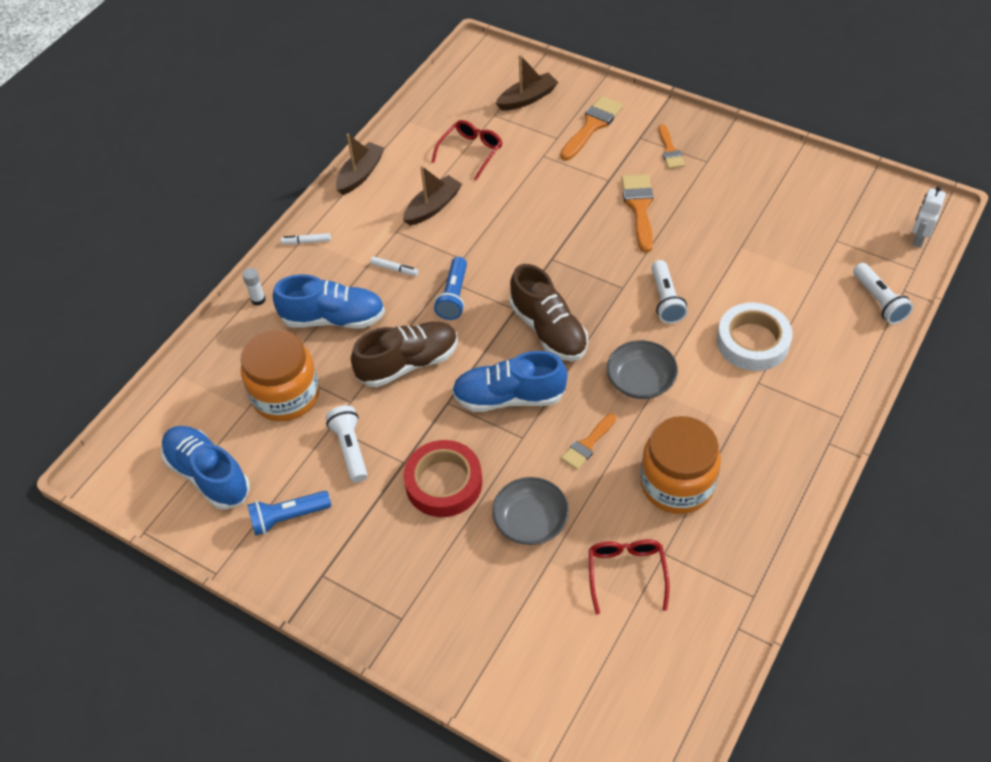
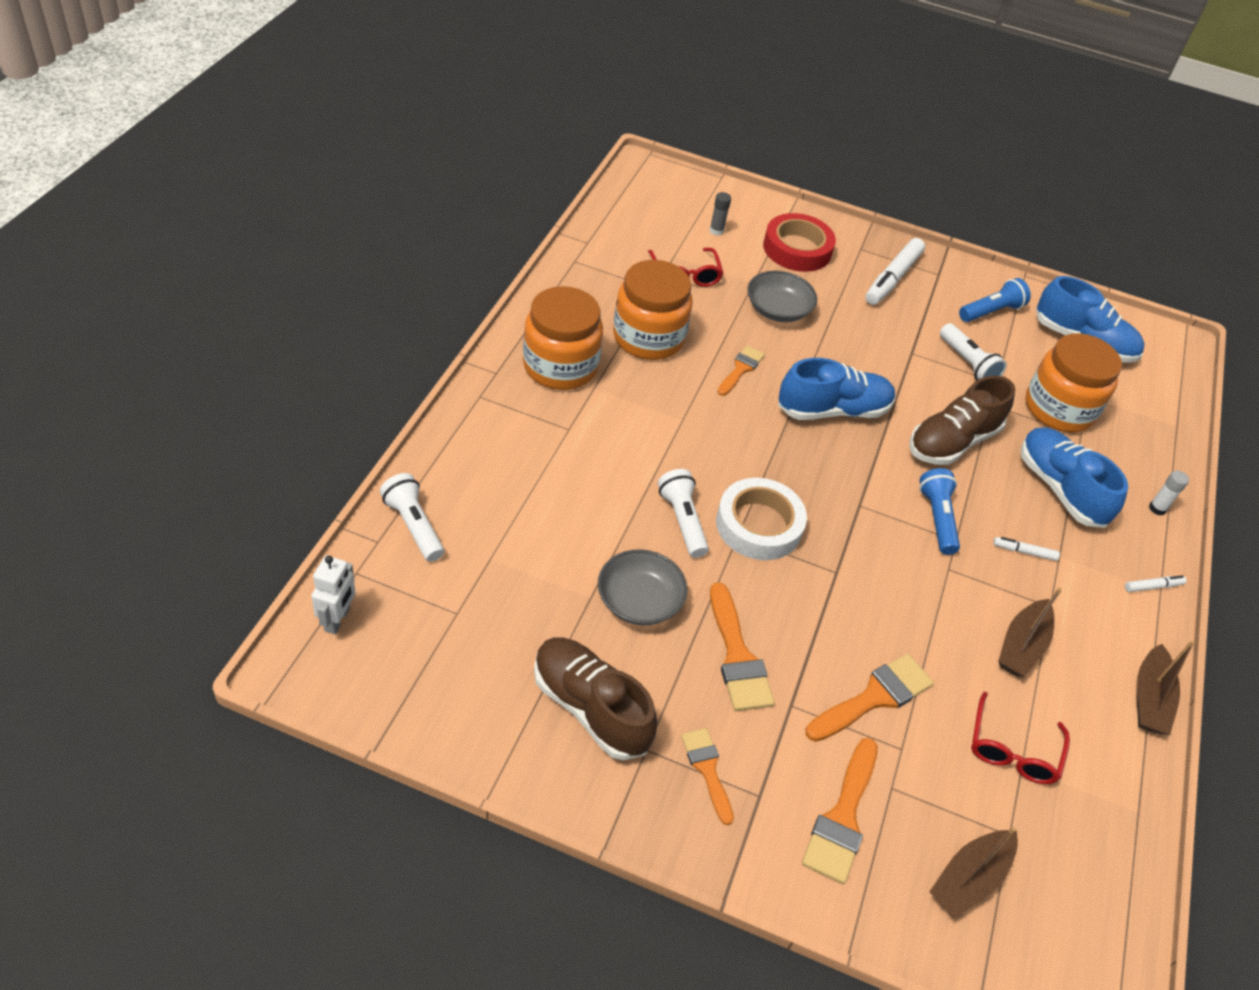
camera: 160 degrees right, 5 degrees down
(333, 318) = (1060, 489): blue shoe -> blue shoe turned 75 degrees clockwise
(381, 568) = (892, 278): none -> white marker
(444, 483) = (867, 337): red tape -> red tape (797, 249)
(548, 330) = (813, 481): brown shoe -> brown shoe (590, 708)
(551, 182) = (874, 697): none -> orange brush
(576, 650) = (716, 231): none -> grey glue stick
(640, 380) = (698, 428): grey bowl -> grey bowl (639, 601)
(752, 342) = (574, 472): white tape -> white tape (758, 525)
(767, 449) = (560, 366): none -> orange jar

